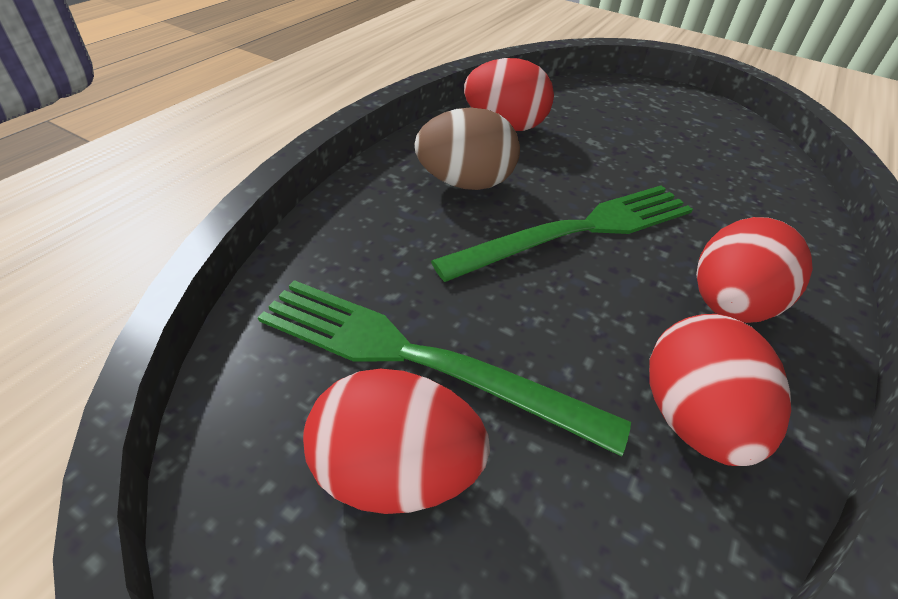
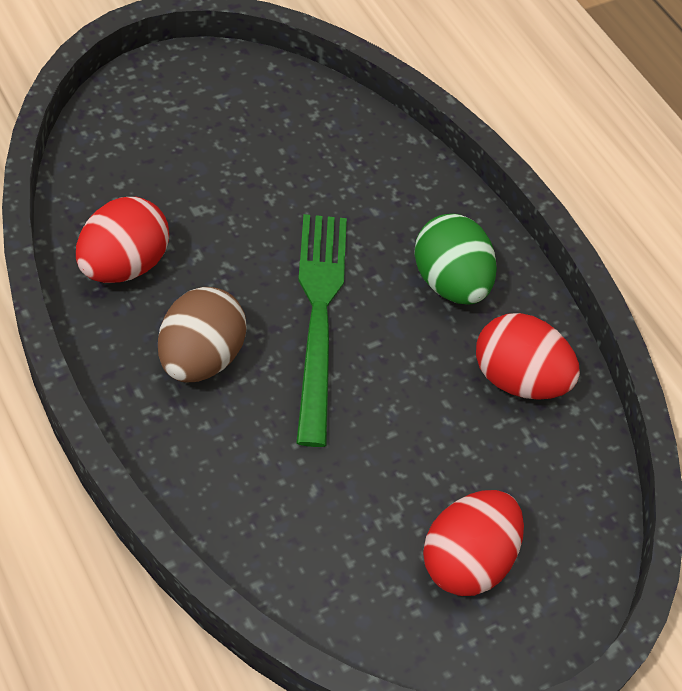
camera: 65 degrees left, 10 degrees up
(420, 360) = (389, 503): green fork -> none
(728, 305) = (450, 282): red egg -> green egg

